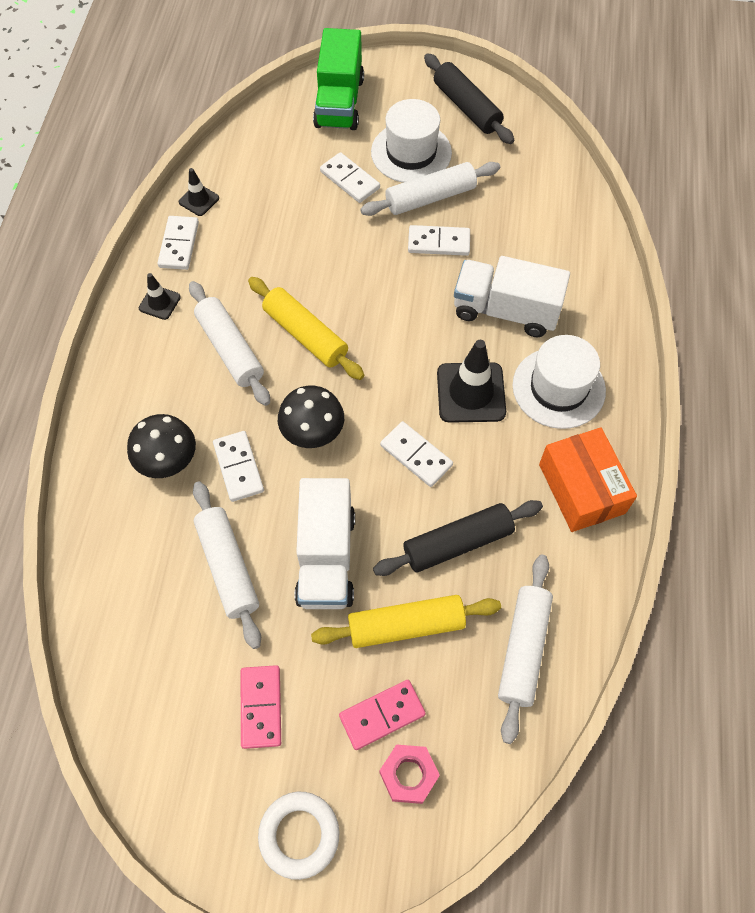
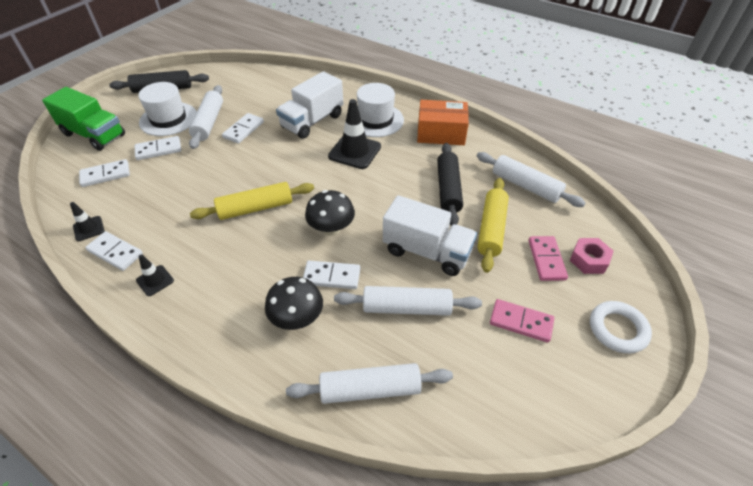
camera: 65 degrees left, 15 degrees down
(230, 349) = (233, 251): white rolling pin -> white rolling pin (370, 389)
(416, 455) = (380, 187): white domino -> white domino (105, 175)

